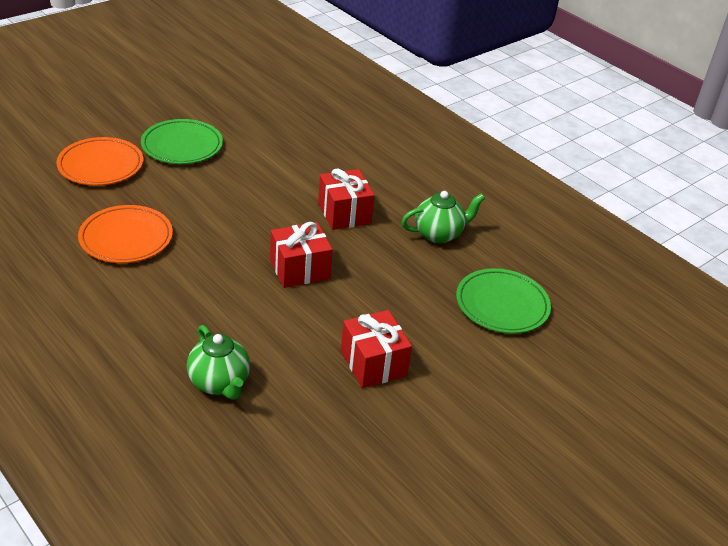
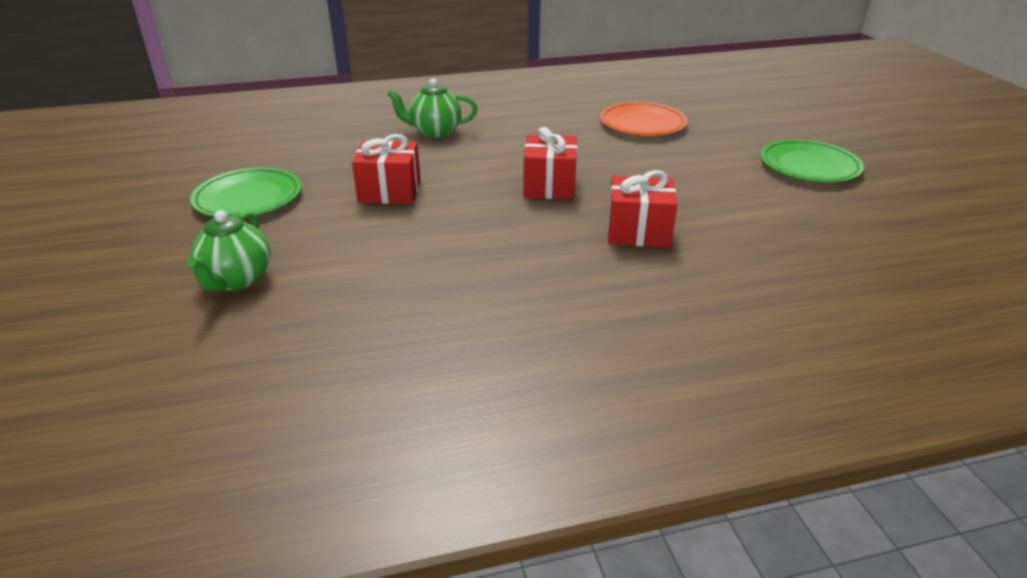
camera: 120 degrees right, 5 degrees down
(100, 165) = (769, 127): orange plate -> none
(439, 234) = (561, 288): green teapot -> green teapot (237, 280)
(502, 304) = (394, 292): green plate -> green plate (248, 198)

